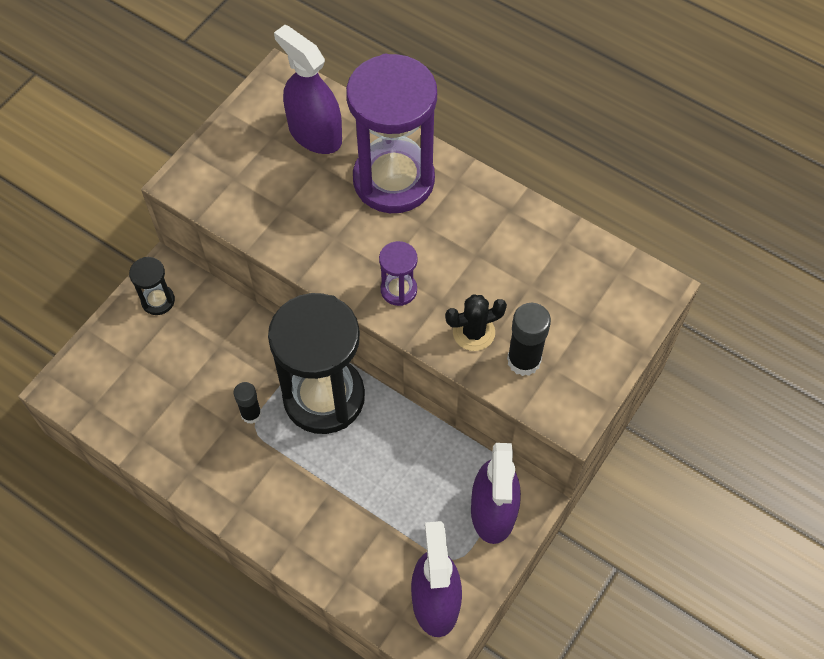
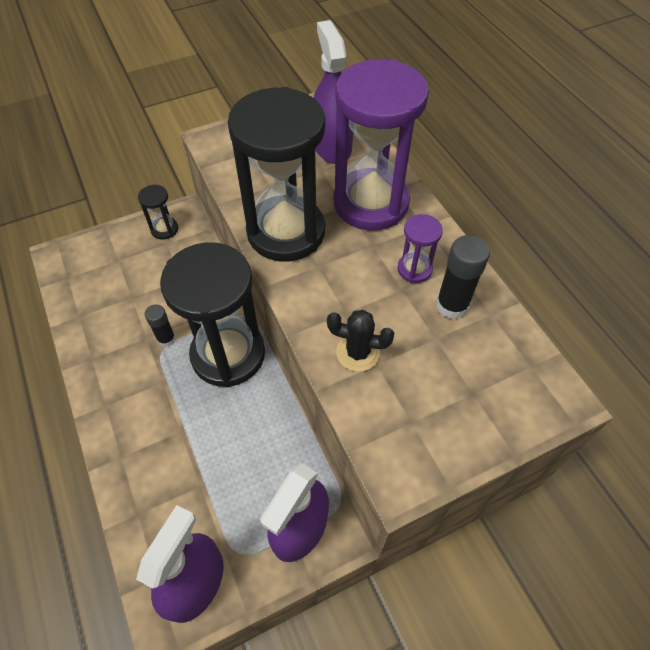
camera: 30 degrees right, 5 degrees down
(333, 249) = (286, 232): none -> black hourglass
(398, 290) = (316, 286): purple hourglass -> purple hourglass (414, 269)
(524, 360) = (388, 401): black glue stick -> black glue stick (452, 305)

